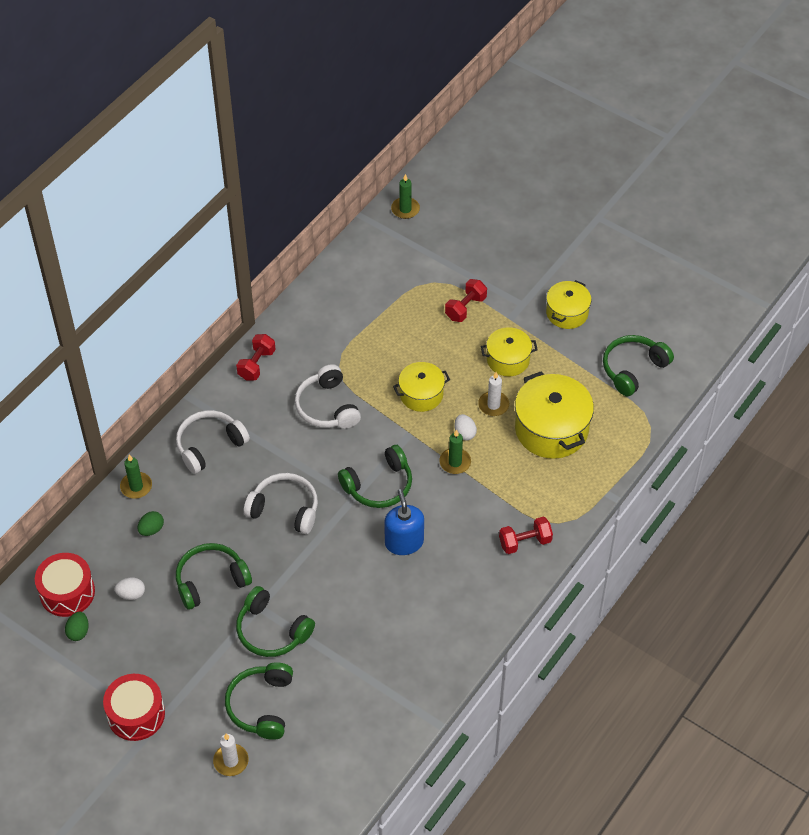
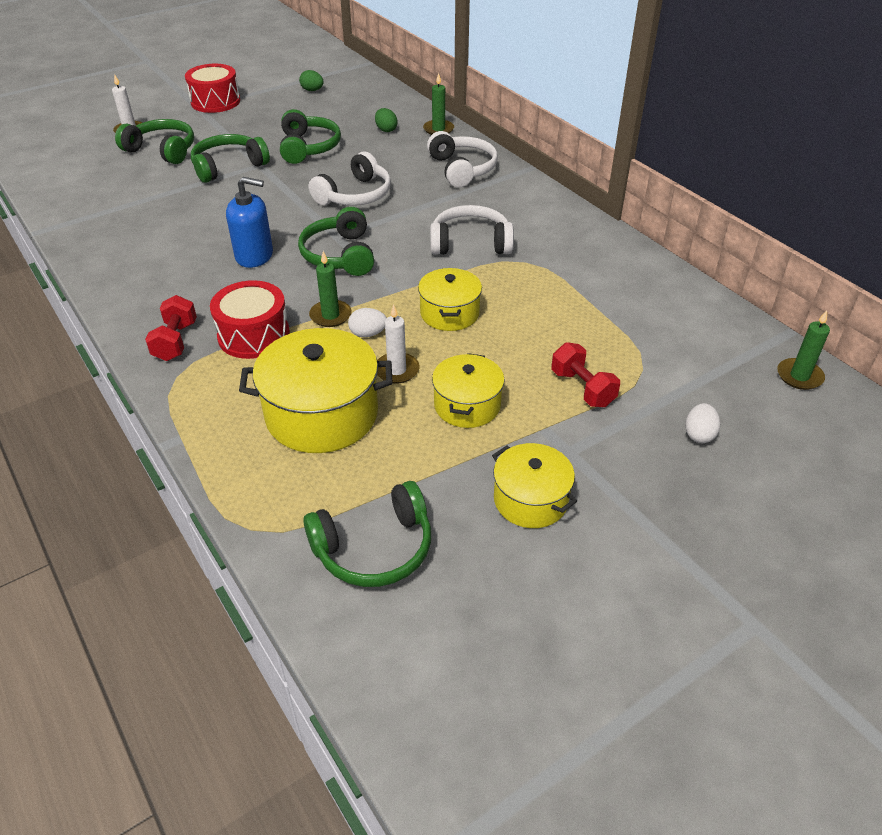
camera: 110 degrees right, 10 degrees down
(67, 592) = (353, 90): red drum -> red drum (254, 335)
(131, 594) = (327, 113): white egg -> white egg (699, 434)
(256, 364) = (555, 211): red dumbbell -> none
(633, 369) = (374, 548): green headphones -> green headphones turned 90 degrees clockwise

